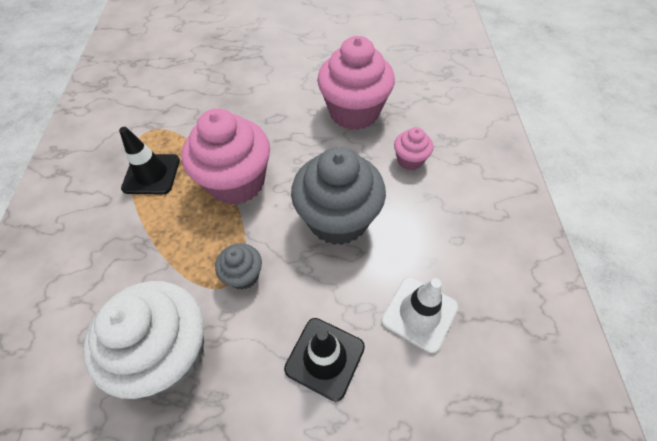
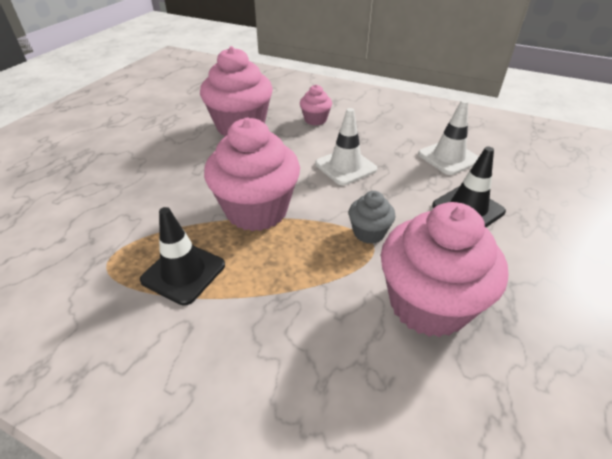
camera: 65 degrees left, 15 degrees down
(169, 352) = (428, 304): white cupcake -> pink cupcake
(338, 219) = (345, 166): grey cupcake -> white traffic cone

